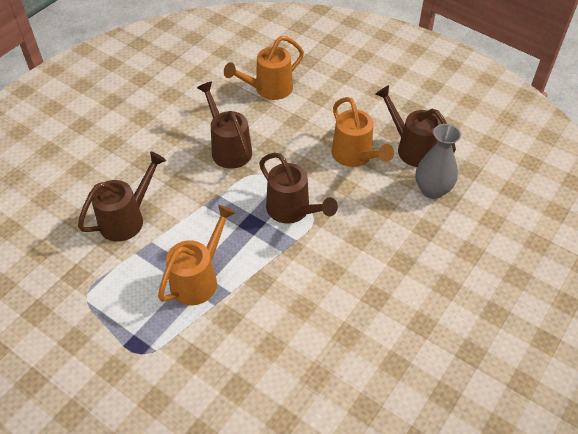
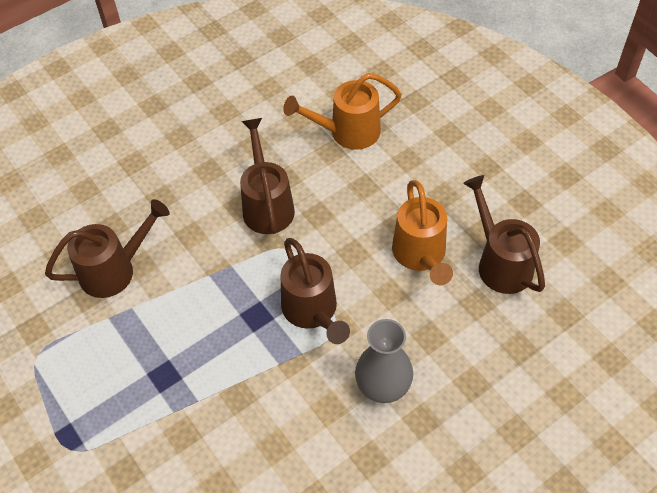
camera: 20 degrees right, 5 degrees up
(199, 278) = (168, 372): orange watering can -> none
(432, 190) = (502, 330): grey vase -> grey vase (383, 387)

